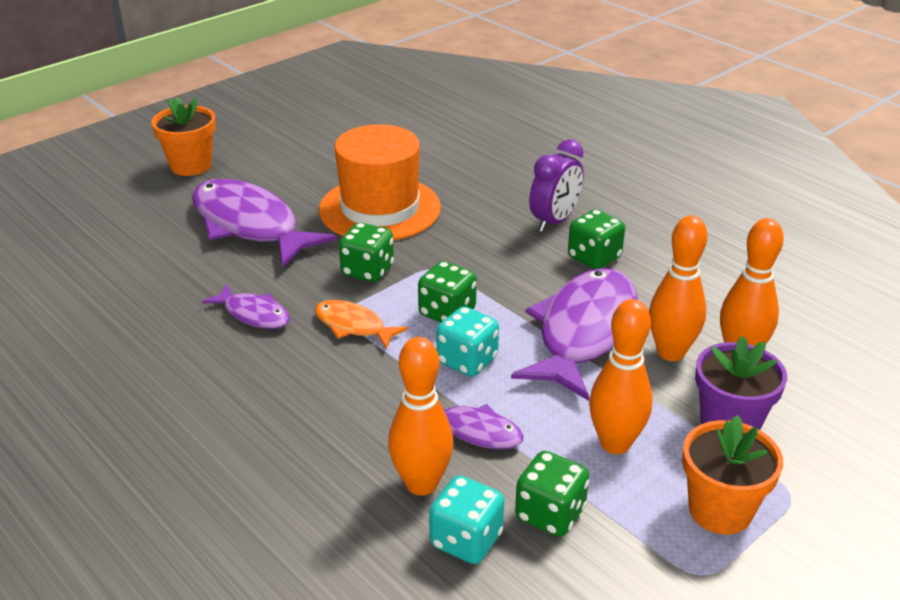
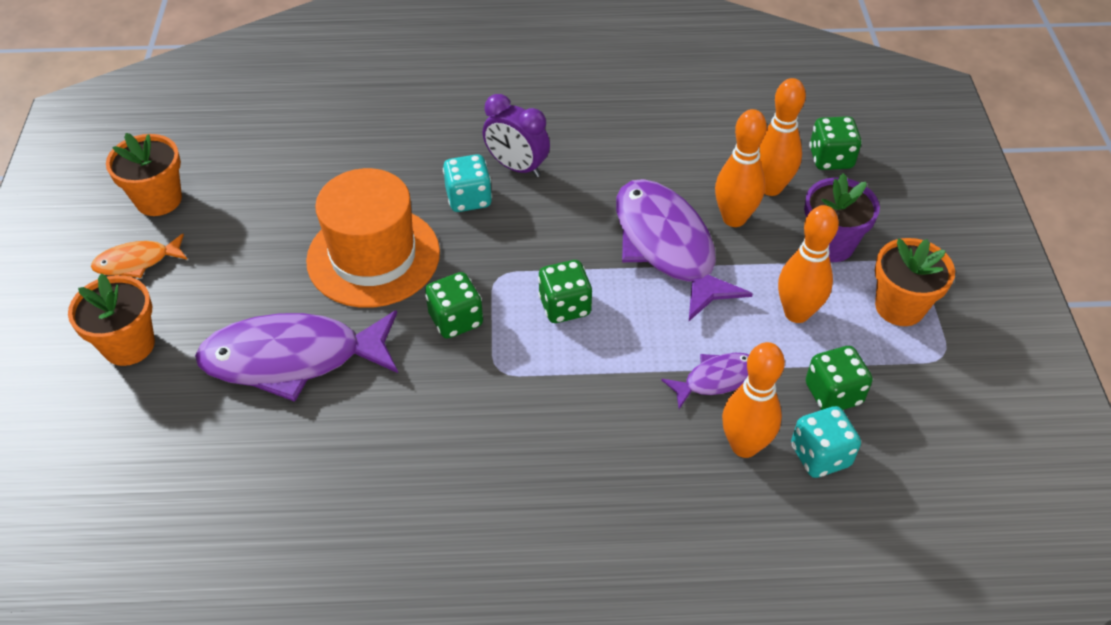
camera: 50 degrees left, 15 degrees up
(253, 314) = (435, 431): purple fish -> none
(319, 114) = (159, 199): none -> orange flower pot
(353, 326) = (521, 374): orange fish -> orange fish (137, 262)
(467, 361) = (635, 333): turquoise dice -> turquoise dice (469, 198)
(554, 221) = (517, 167): purple clock -> purple clock turned 135 degrees clockwise
(594, 258) = (587, 179): green dice -> green dice (830, 159)

